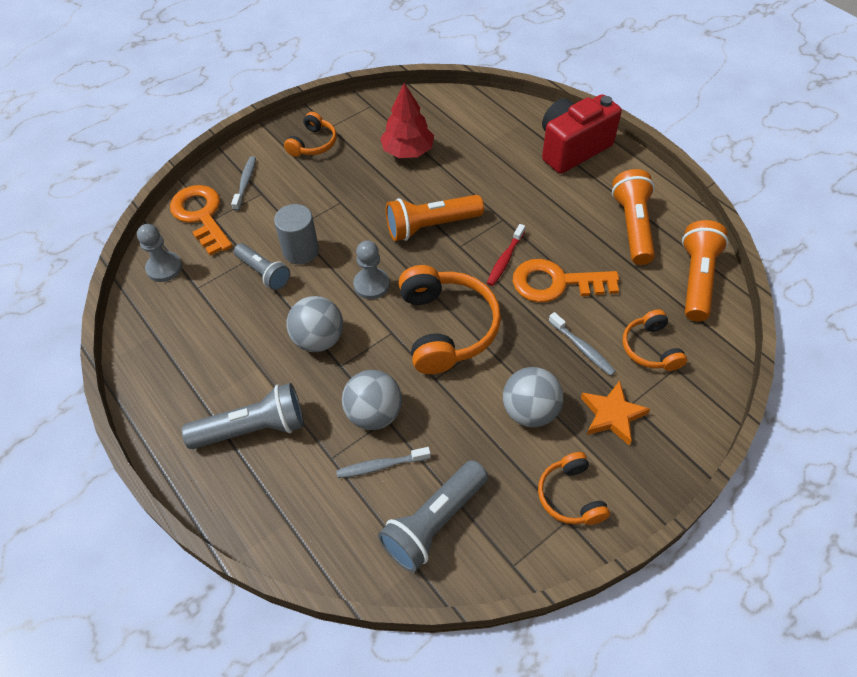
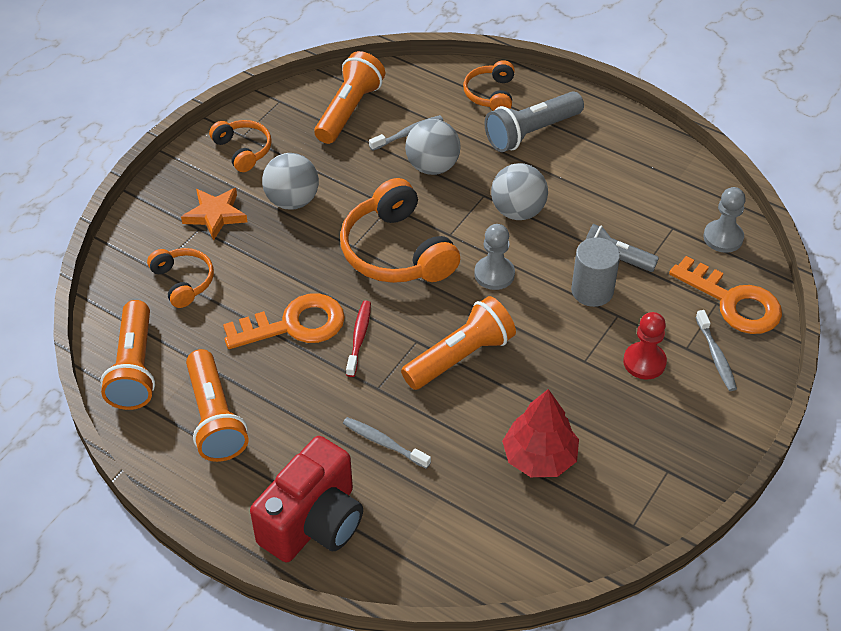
camera: 160 degrees right, 5 degrees down
(298, 191) = (644, 362): none -> red pawn
(313, 144) = (672, 436): orange headphones -> orange headphones (490, 94)
(434, 523) = (349, 110): grey flashlight -> orange flashlight
(582, 348) = (253, 265): grey toothbrush -> grey toothbrush (384, 443)

